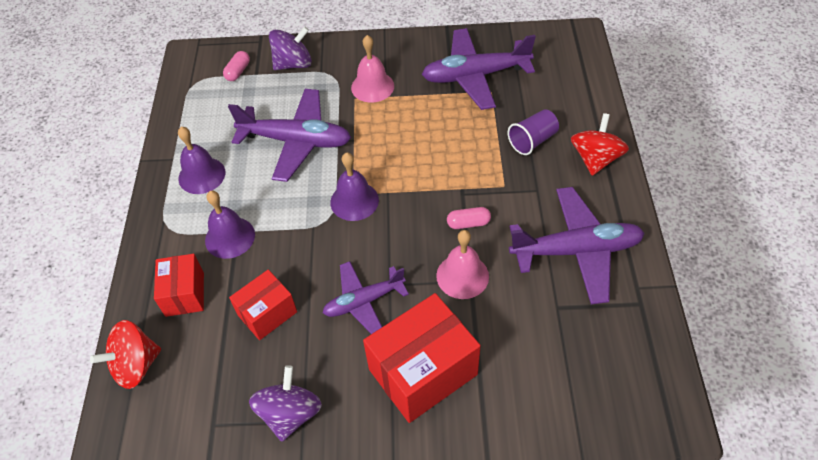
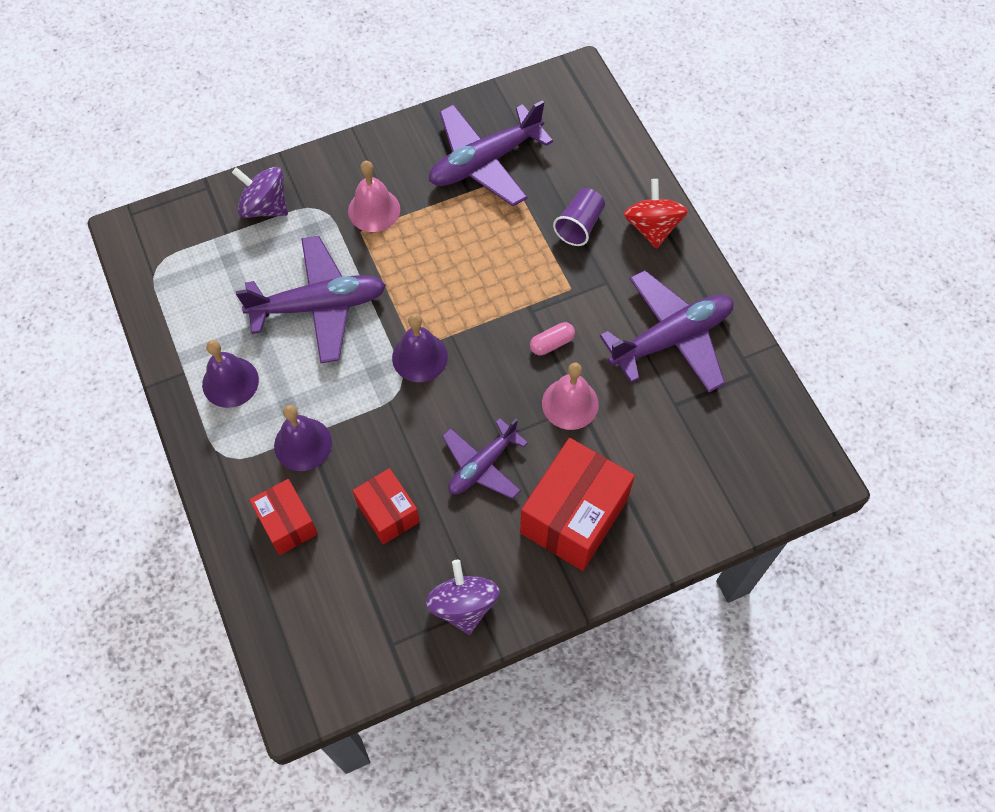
camera: 25 degrees left, 10 degrees up
(136, 365) = (277, 616): red spinning top -> none
(238, 72) = (202, 237): pink capsule -> none
(267, 313) = (388, 513): red box -> red box turned 60 degrees counterclockwise
(293, 64) = (265, 207): purple spinning top -> purple spinning top turned 105 degrees counterclockwise

